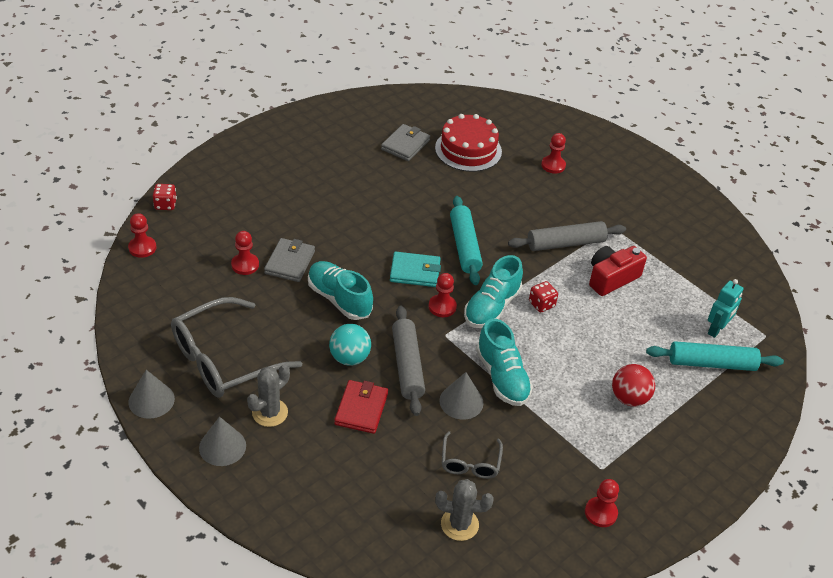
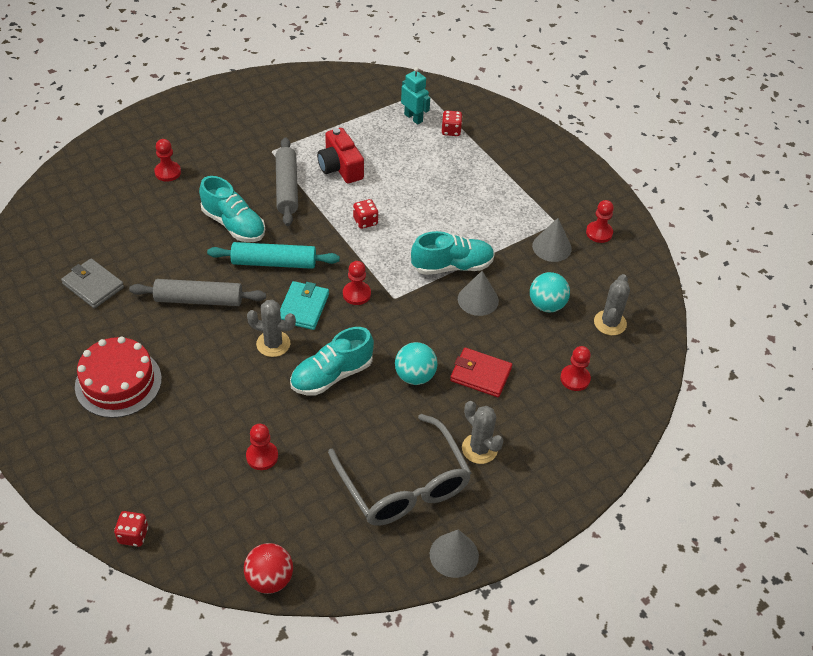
camera: 80 degrees left, 5 degrees up
(142, 248) = (209, 562): red pawn -> red pawn (575, 379)
(222, 446) = (519, 492): grey cone -> grey cone (551, 247)
(290, 262) = (266, 413): grey wallet -> none
(367, 257) = (273, 344): none -> grey cactus
(407, 366) = (430, 332): grey rolling pin -> grey rolling pin (199, 300)
(468, 150) = (120, 233): red cake -> red cake (118, 382)
(470, 463) = (546, 305): grey glasses -> turquoise ball
(491, 307) = (363, 257): turquoise shoe -> turquoise shoe (233, 224)
(629, 398) = (483, 189): red ball -> red ball (269, 579)
(711, 363) = (451, 131): turquoise rolling pin -> red dice

